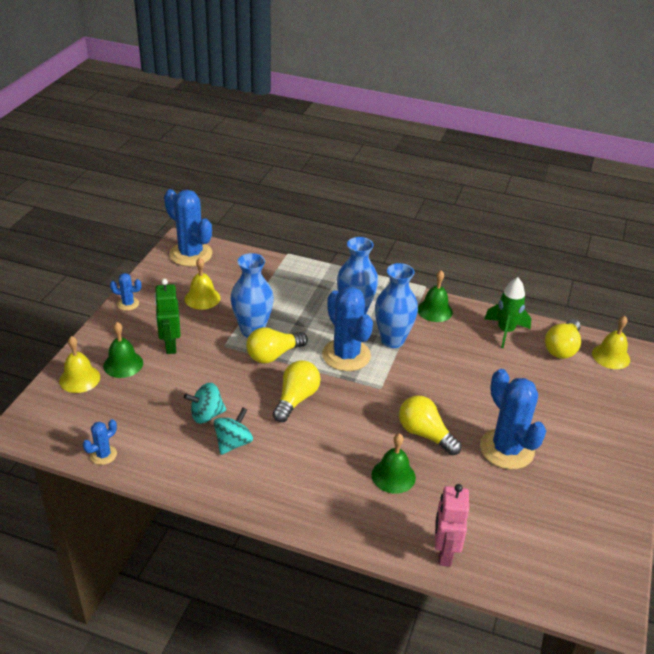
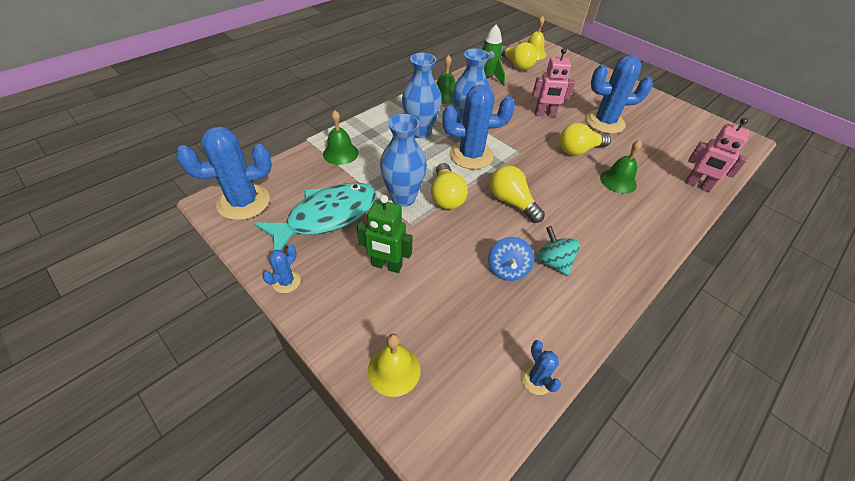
camera: 65 degrees left, 10 degrees up
(123, 364) = (392, 317): green bell -> green bell (340, 153)
(202, 298) = (326, 216): yellow bell -> turquoise fish
(206, 415) = (507, 269): turquoise spinning top -> blue spinning top
(473, 394) = (545, 114): none -> pink robot

